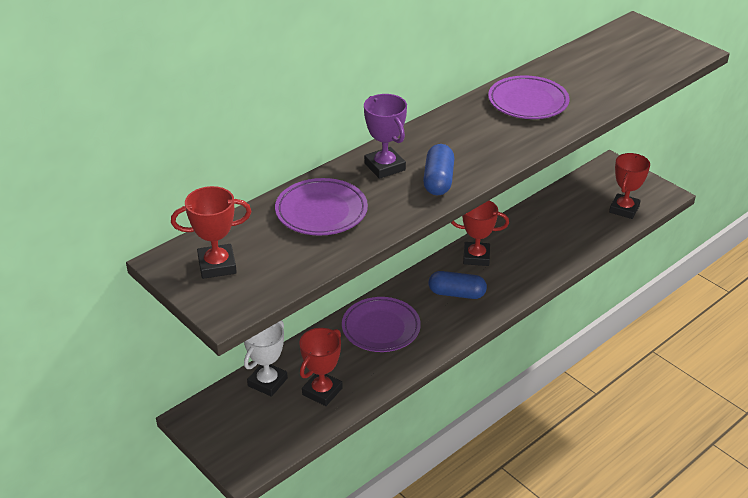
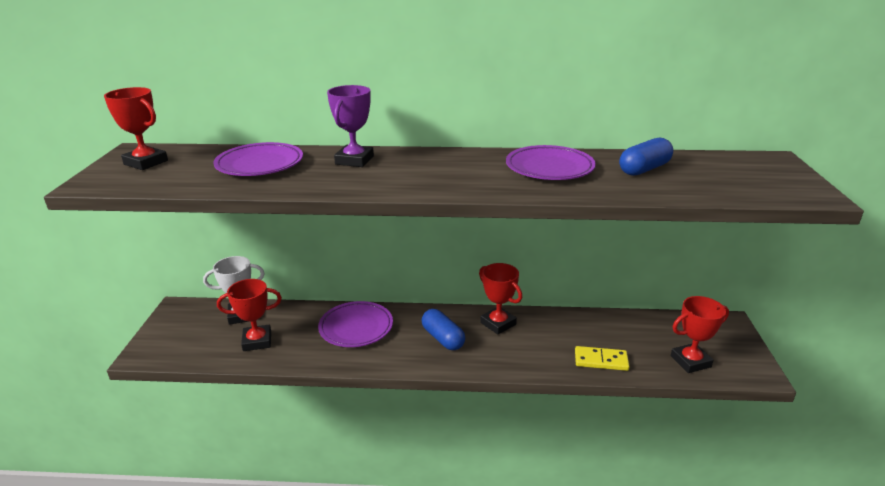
camera: 45 degrees right, 10 degrees down
(438, 180) = (369, 181): blue capsule -> blue capsule (644, 169)
(576, 242) = (601, 360): none -> yellow domino

